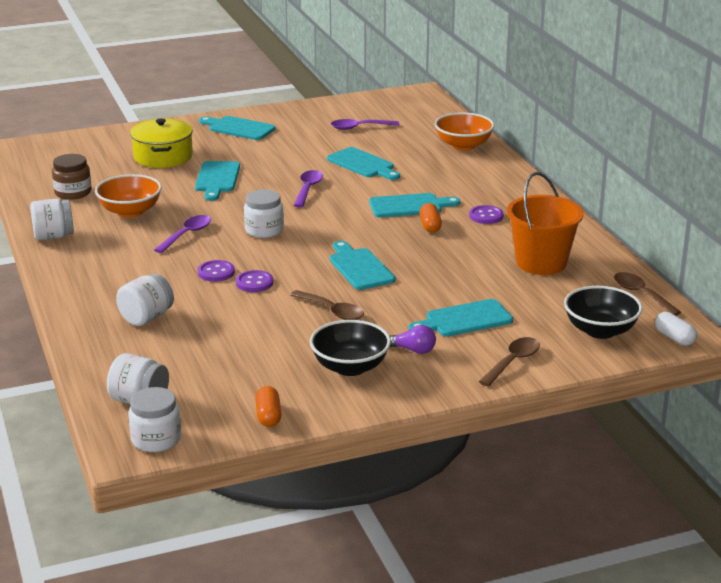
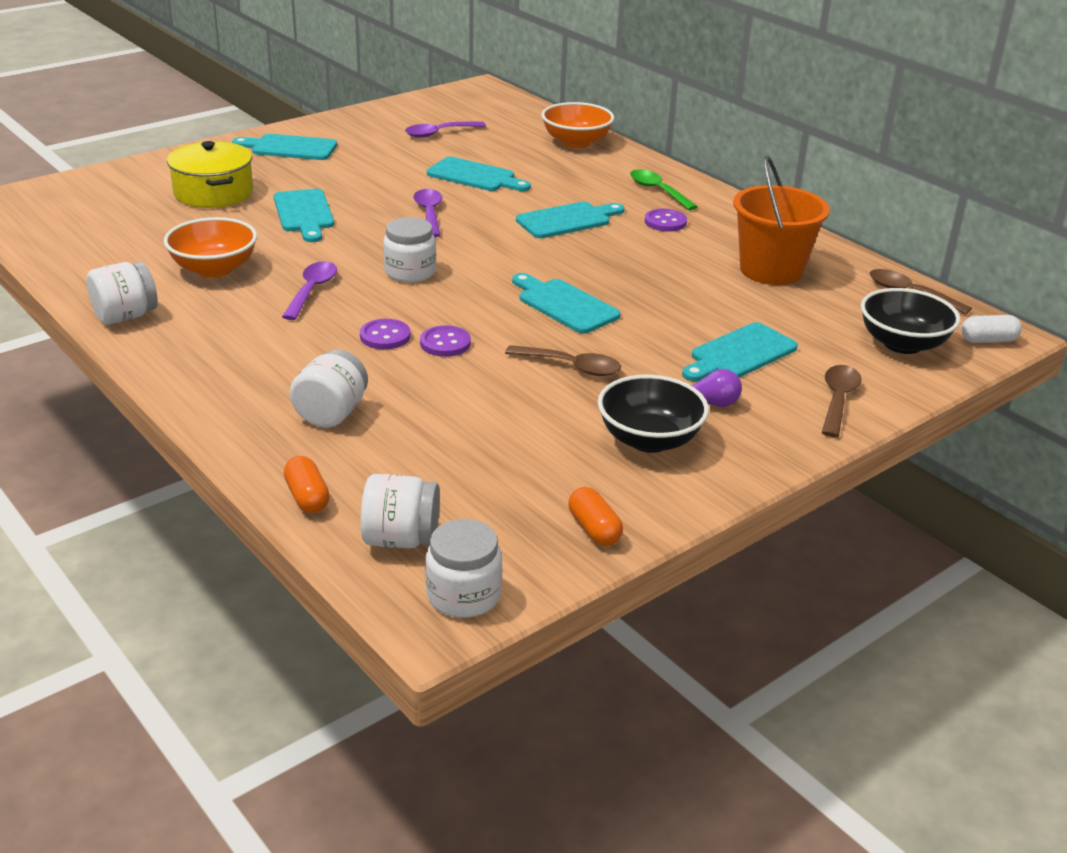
camera: 20 degrees left, 5 degrees up
(73, 192) = (117, 253): brown jar -> none
(430, 226) = (610, 241): orange capsule -> orange capsule (307, 497)
(499, 191) = (657, 191): none -> green spoon
(674, 338) = (988, 340): white capsule -> white capsule turned 45 degrees counterclockwise

